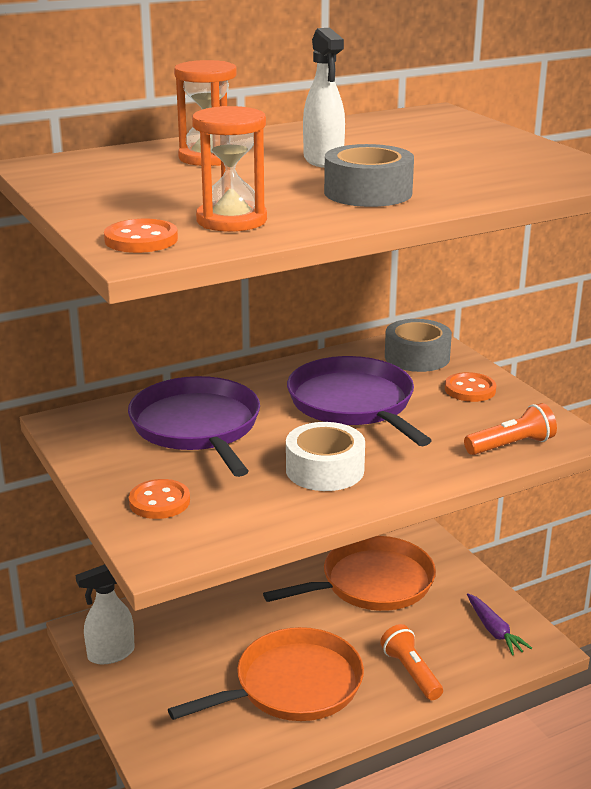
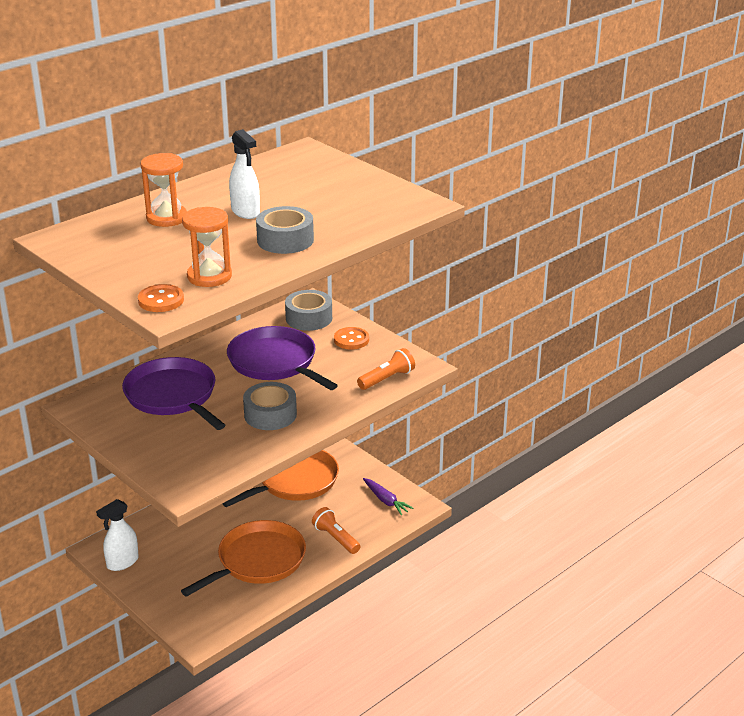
camera: 15 degrees left, 5 degrees up
(159, 502) = (169, 454): orange button -> none
(325, 470) = (270, 414): white tape -> grey tape

